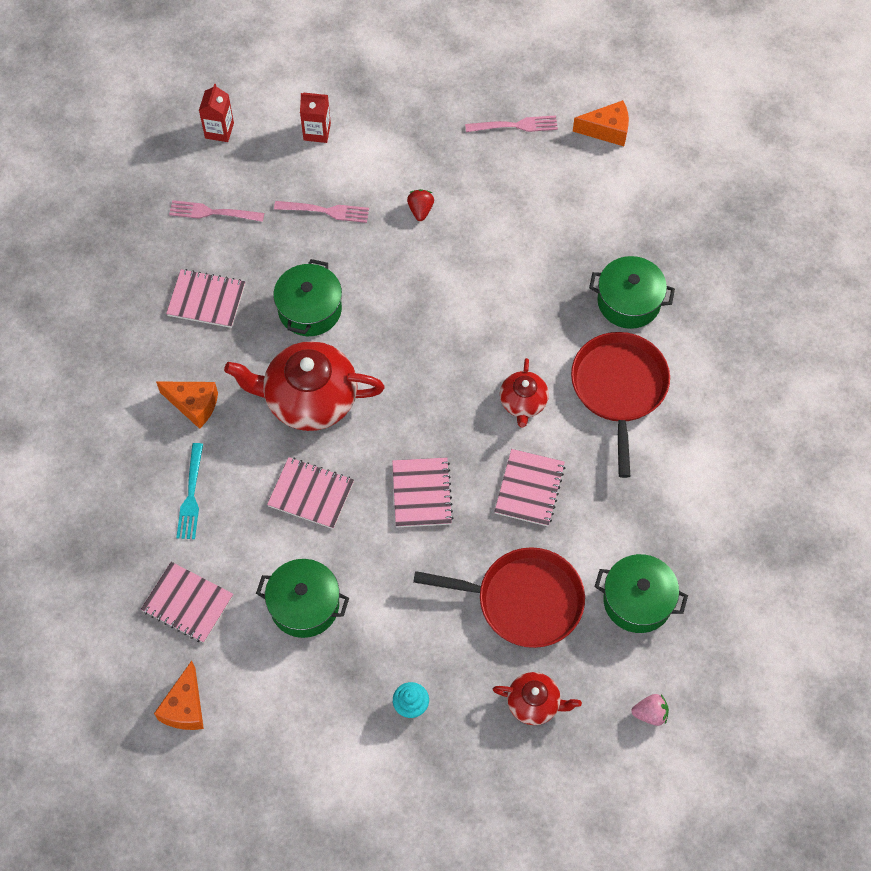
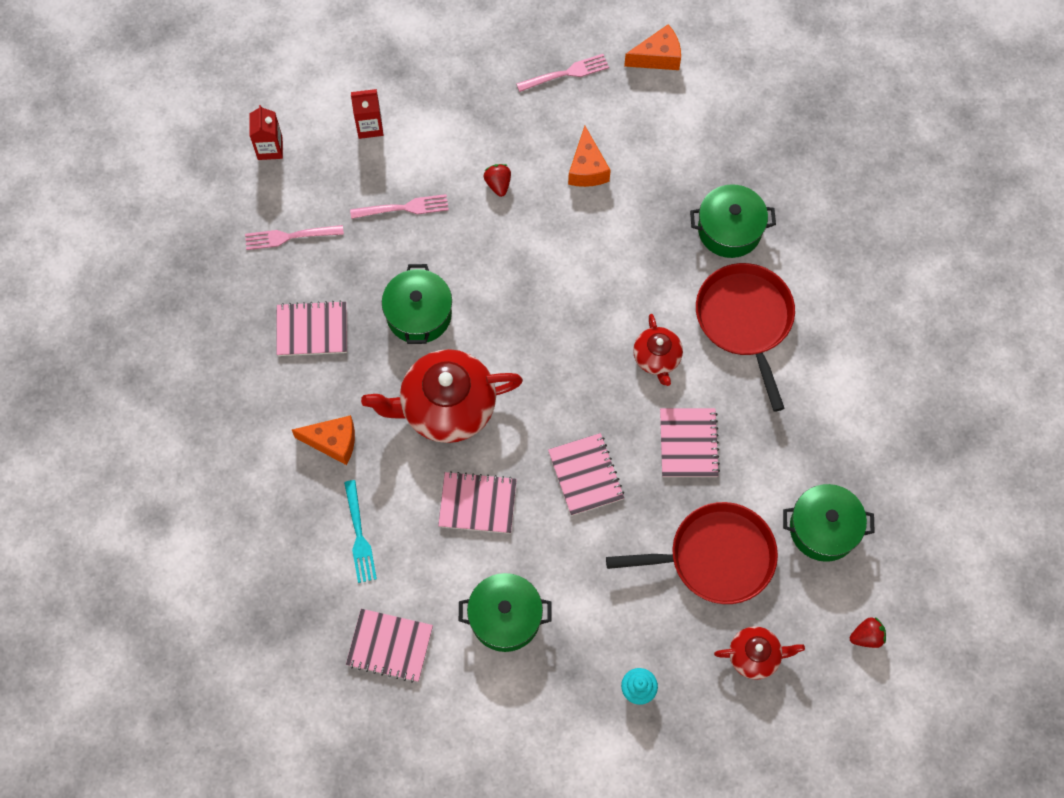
camera: 15 degrees left, 5 degrees up
(185, 707) = (419, 750): orange cheese -> orange cheese (587, 168)
(650, 713) = (866, 636): pink strawberry -> red strawberry

